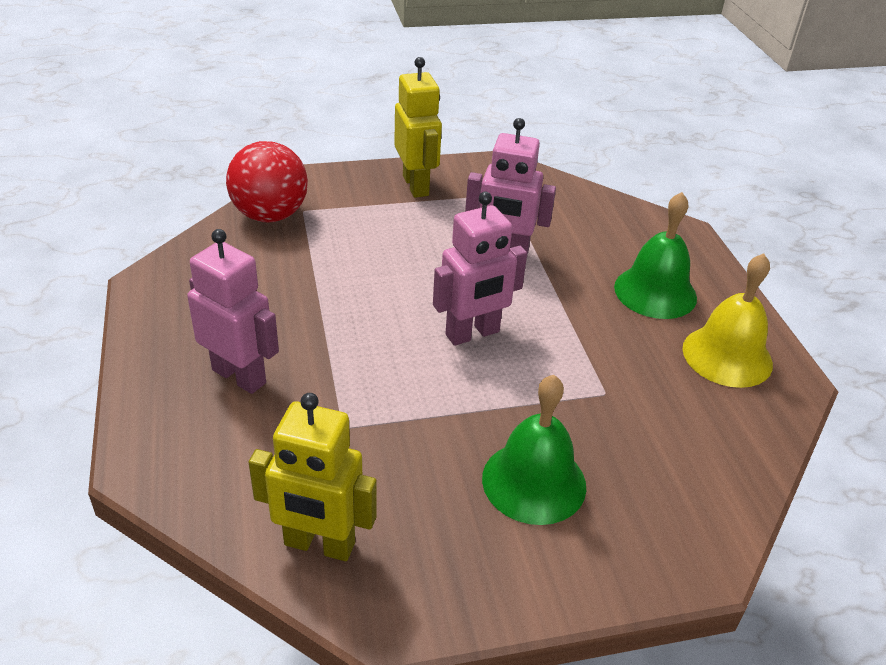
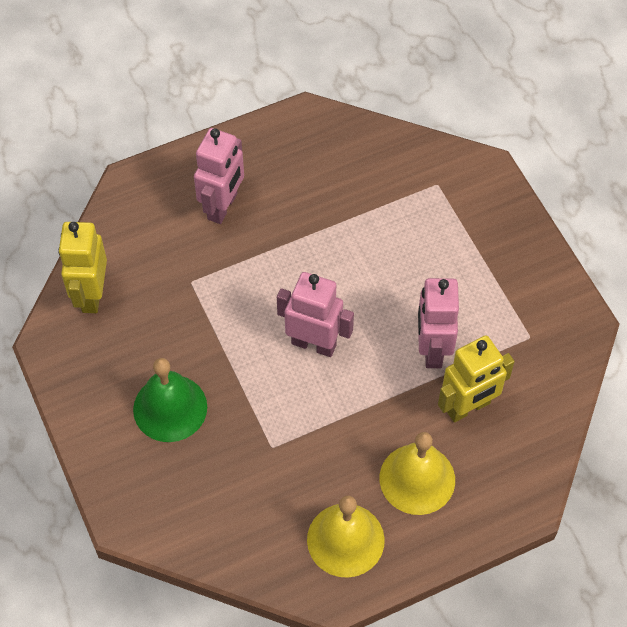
camera: 80 degrees right, 20 degrees up
(270, 215) = (421, 163): red ball -> none
(416, 185) = (513, 259): yellow robot -> yellow robot (468, 407)
(473, 334) = (314, 344): pink robot -> pink robot turned 150 degrees clockwise
(655, 292) = (417, 479): green bell -> yellow bell

